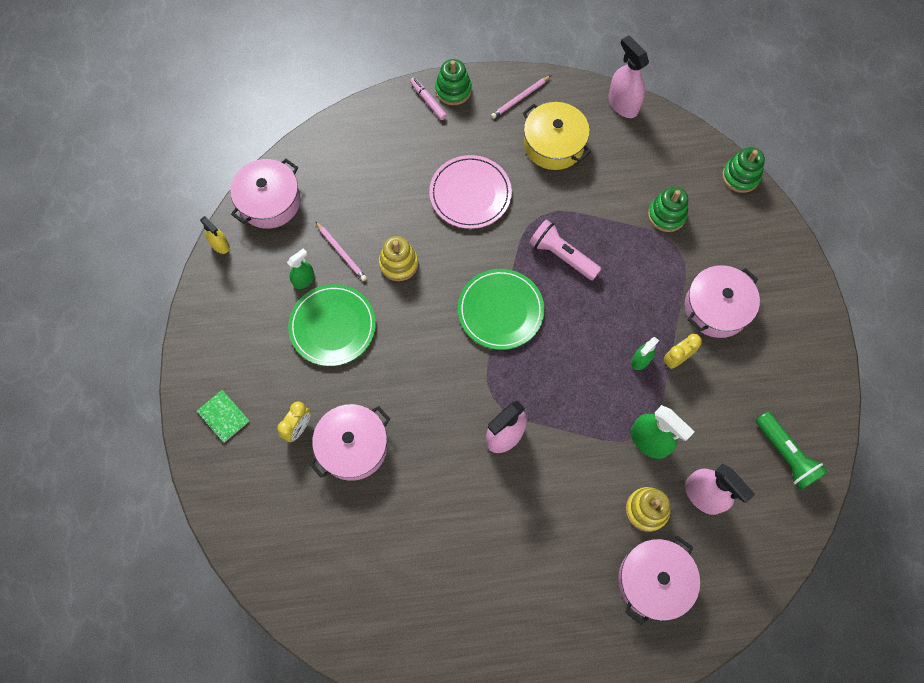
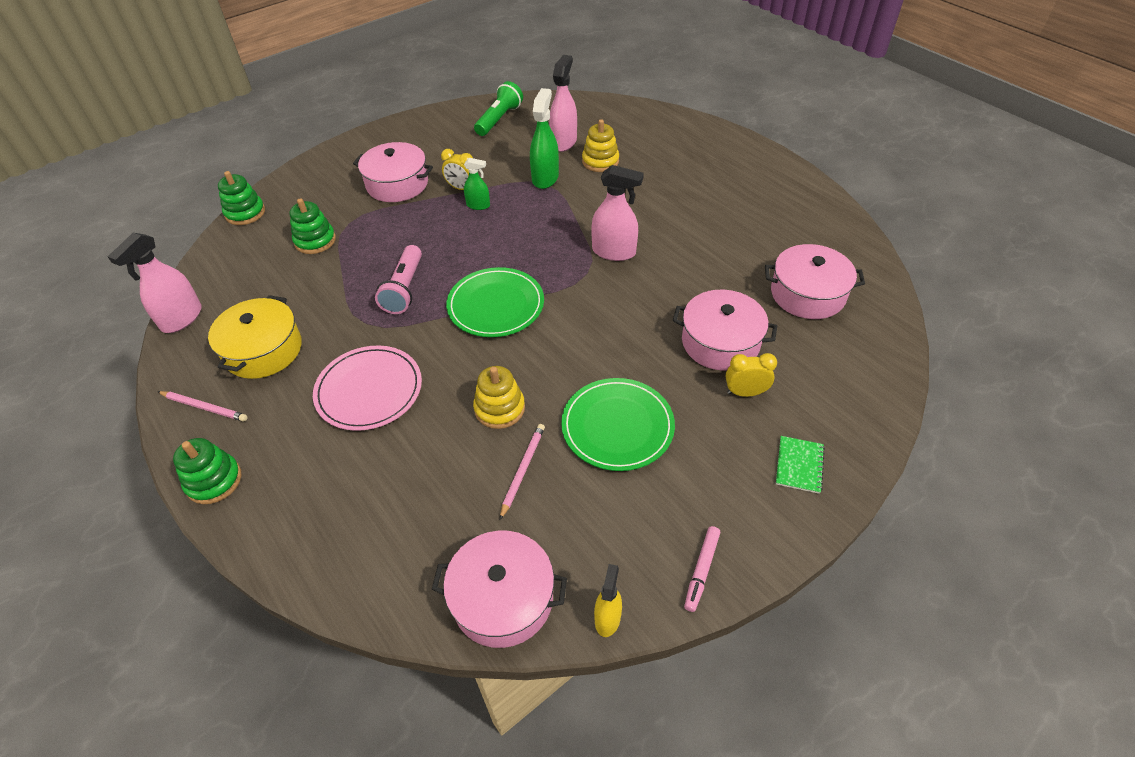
camera: 120 degrees left, 20 degrees down
(304, 280) = (584, 487): green spray bottle -> none
(428, 101) = (243, 500): pink marker -> pink marker (701, 570)
(654, 581) = (647, 142): pink pot -> pink pot (807, 294)

